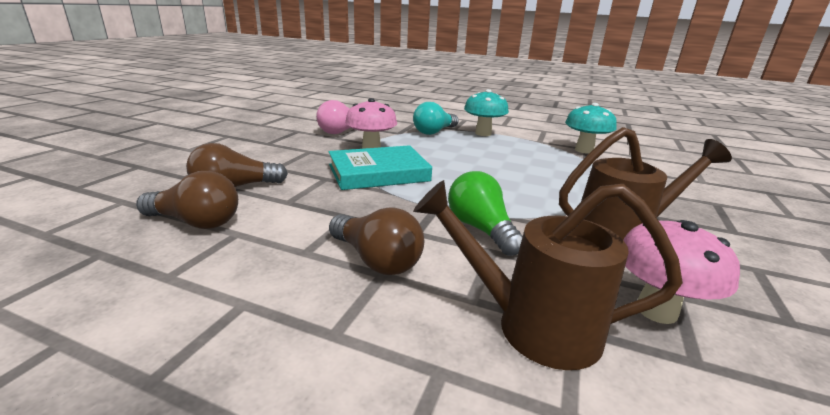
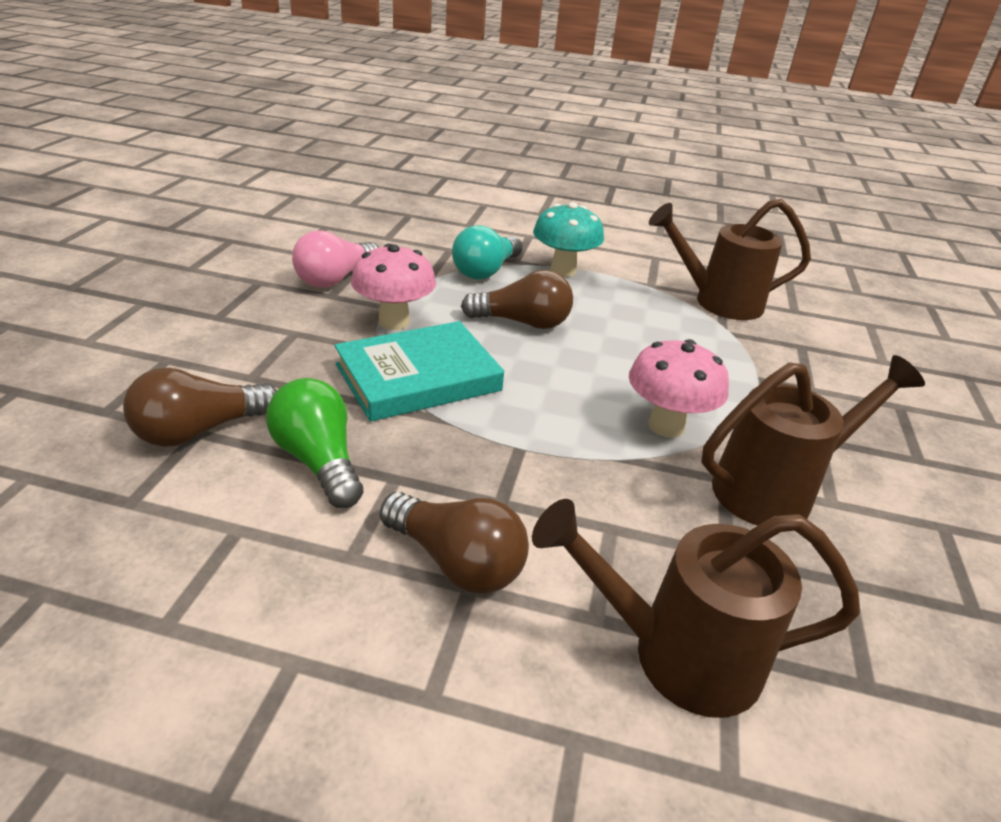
camera: 10 degrees left, 10 degrees up
(196, 222) = (166, 512): brown light bulb -> brown light bulb (522, 322)
(481, 229) = (590, 487): green light bulb -> green light bulb (318, 461)
(584, 150) = (718, 302): turquoise mushroom -> brown watering can
(656, 310) = (823, 611): pink mushroom -> pink mushroom (666, 426)

